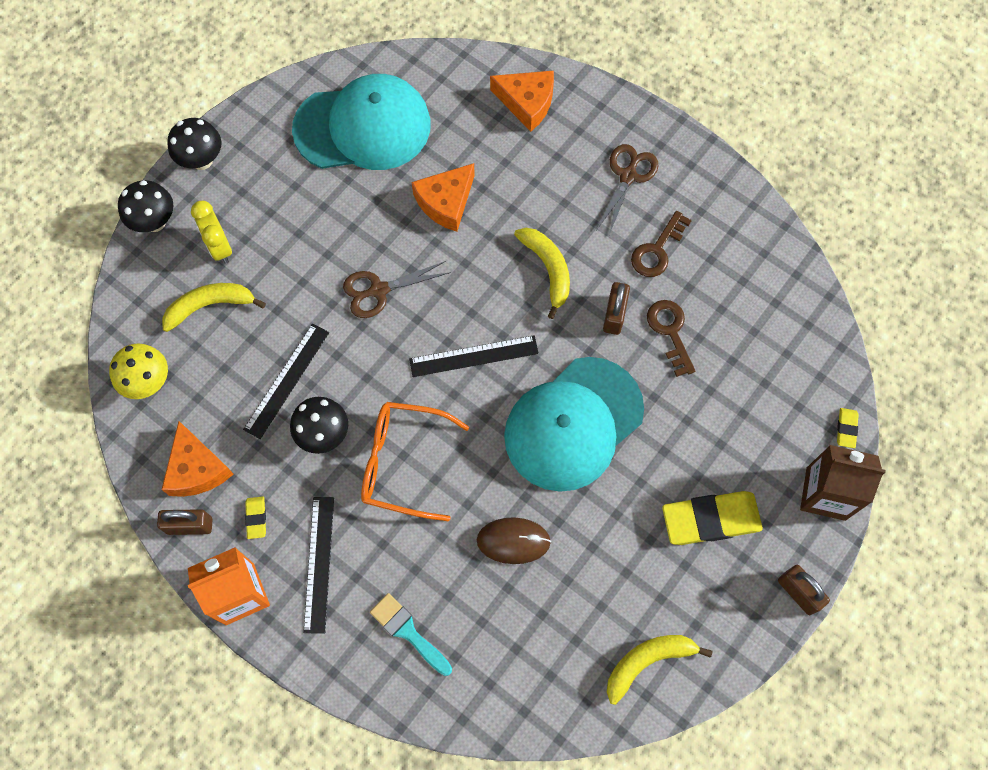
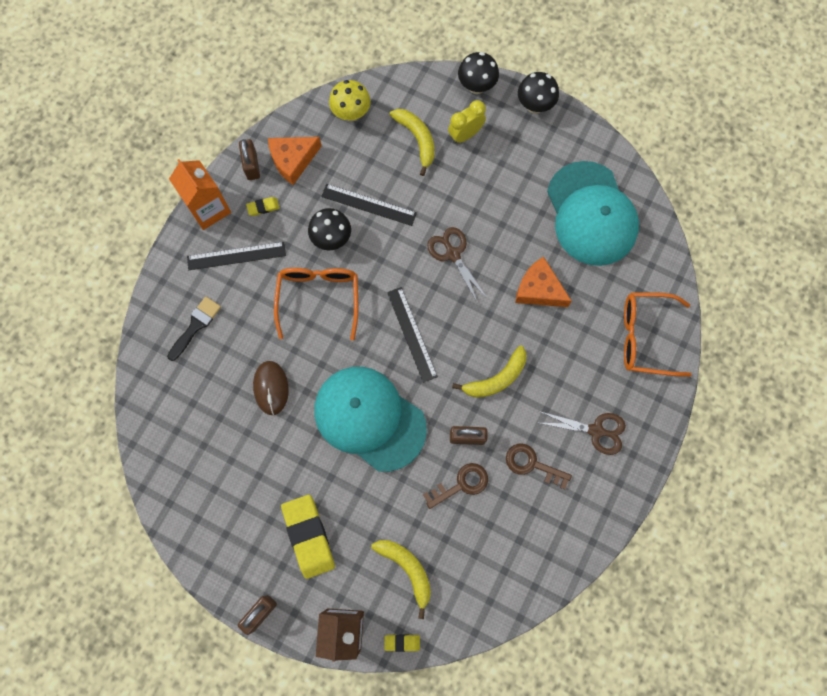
camera: 80 degrees right, 5 degrees up
(408, 632) = (195, 326): turquoise brush -> black brush
(527, 102) = (646, 337): orange cheese -> orange glasses
(647, 662) = (193, 500): yellow banana -> yellow banana (407, 569)

